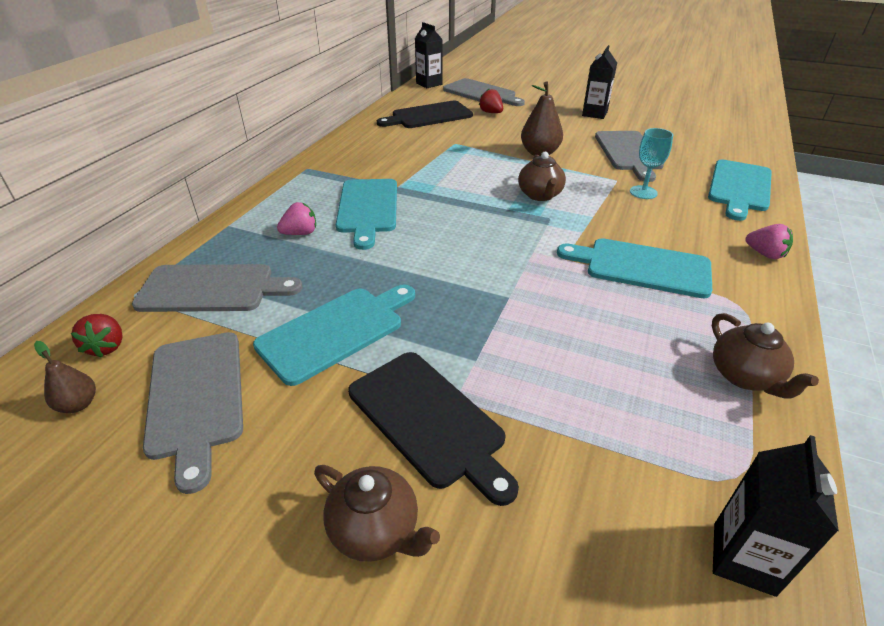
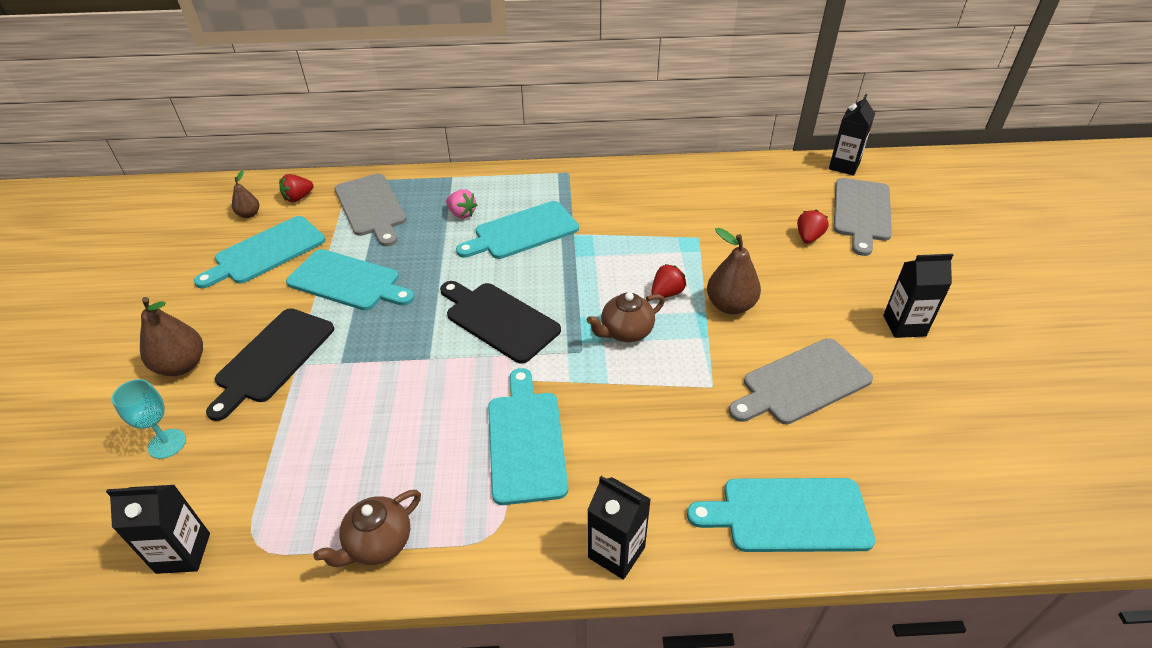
camera: 65 degrees right, 5 degrees up
(196, 397) = (266, 252): grey cutting board -> turquoise cutting board
(375, 530) = (182, 365): brown teapot -> brown pear
(428, 116) = (750, 197): black cutting board -> black cutting board (499, 320)
(508, 170) = (666, 293): none -> red strawberry
(643, 192) = (697, 416): turquoise goblet -> turquoise goblet (167, 444)
(765, 254) = (616, 552): pink strawberry -> black carton

